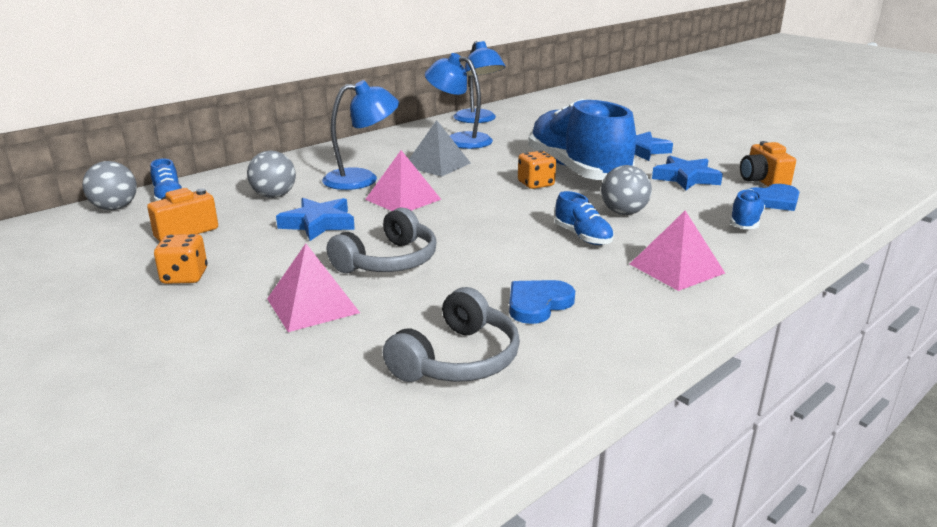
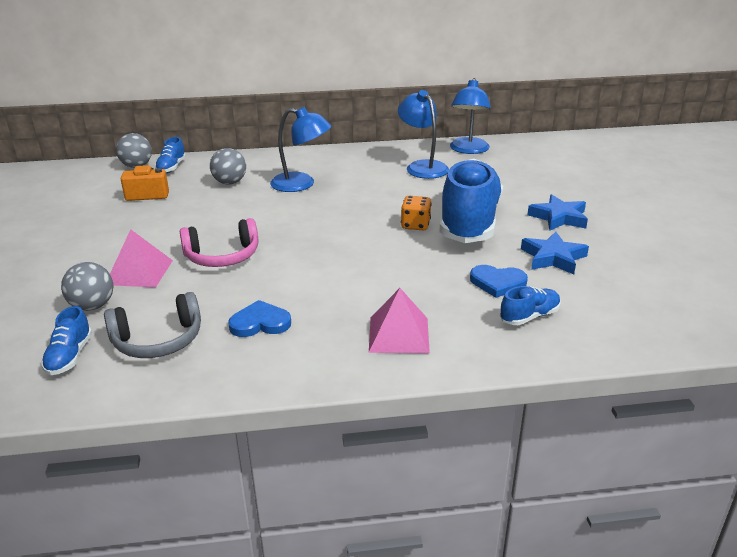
camera: 35 degrees right, 5 degrees up
(185, 276) = (107, 228): orange dice -> none
(318, 224) = (224, 213): blue star -> none
(389, 261) = (222, 256): grey headphones -> pink headphones
(403, 199) = (302, 209): pink pyramid -> none
(437, 164) = (370, 186): grey pyramid -> none
(582, 236) = (375, 283): blue shoe -> blue shoe (70, 356)
(623, 212) = (441, 273): grey ball -> grey ball (92, 306)
(762, 181) = (623, 283): orange camera -> none
(773, 201) = (596, 306): blue heart -> blue heart (497, 283)

